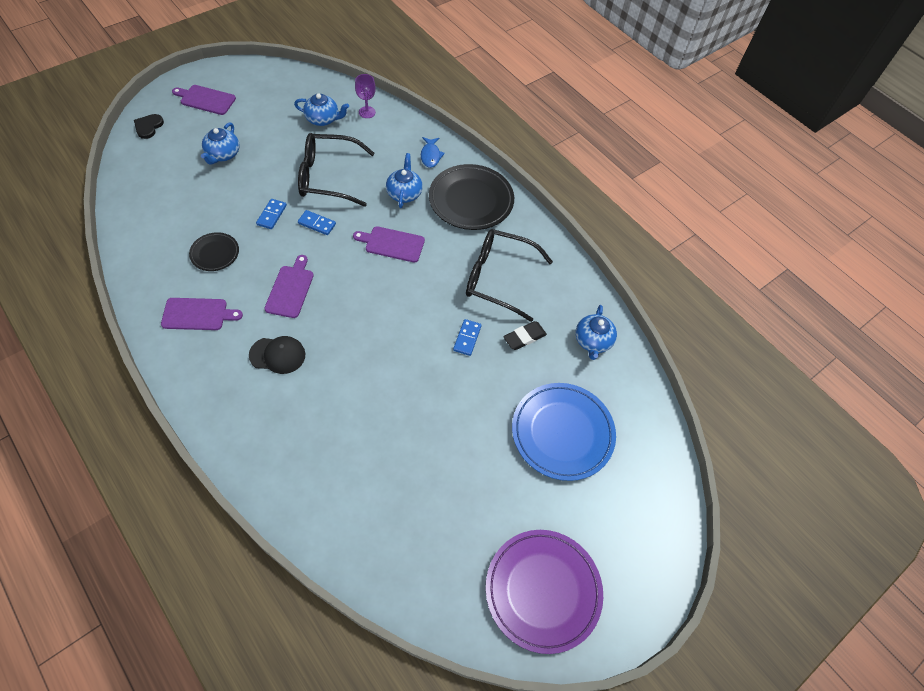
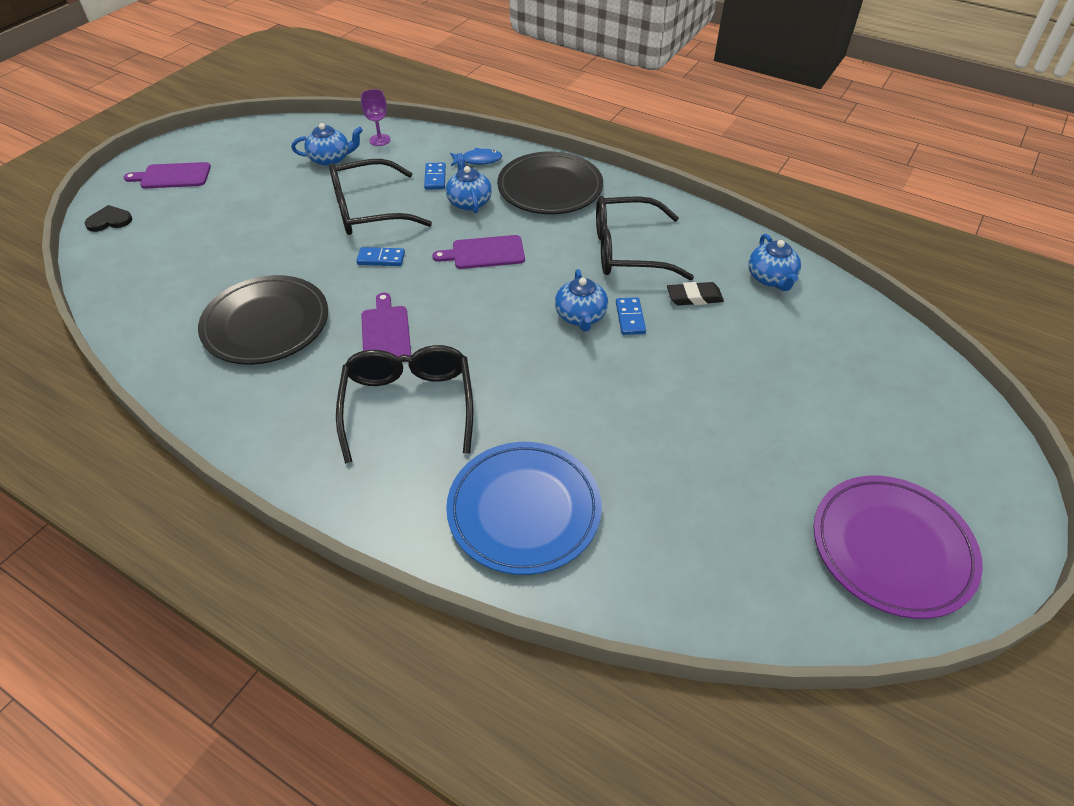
camera: 15 degrees left, 10 degrees down
(148, 127) = (109, 221): black heart -> black heart turned 75 degrees clockwise
(198, 314) = (277, 395): purple cutting board -> none
(215, 253) = (266, 324): black plate -> black plate, size x1.92
(223, 154) = (223, 223): blue teapot -> blue teapot (580, 316)
(272, 215) = (319, 265): blue domino -> blue domino (435, 178)
(277, 355) = (408, 406): black cap -> black glasses
(430, 156) = (478, 160): blue fish -> blue fish turned 75 degrees counterclockwise
(524, 337) = (694, 297): black eraser -> black eraser turned 45 degrees clockwise
(562, 433) = (799, 376): blue plate -> blue plate (524, 510)

